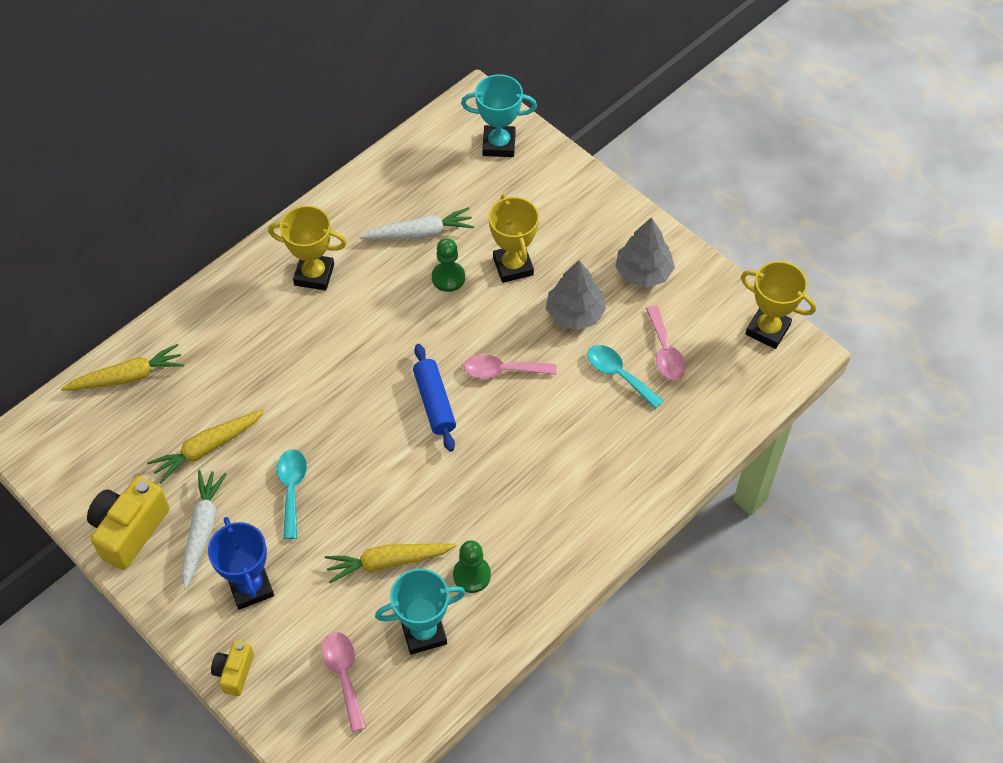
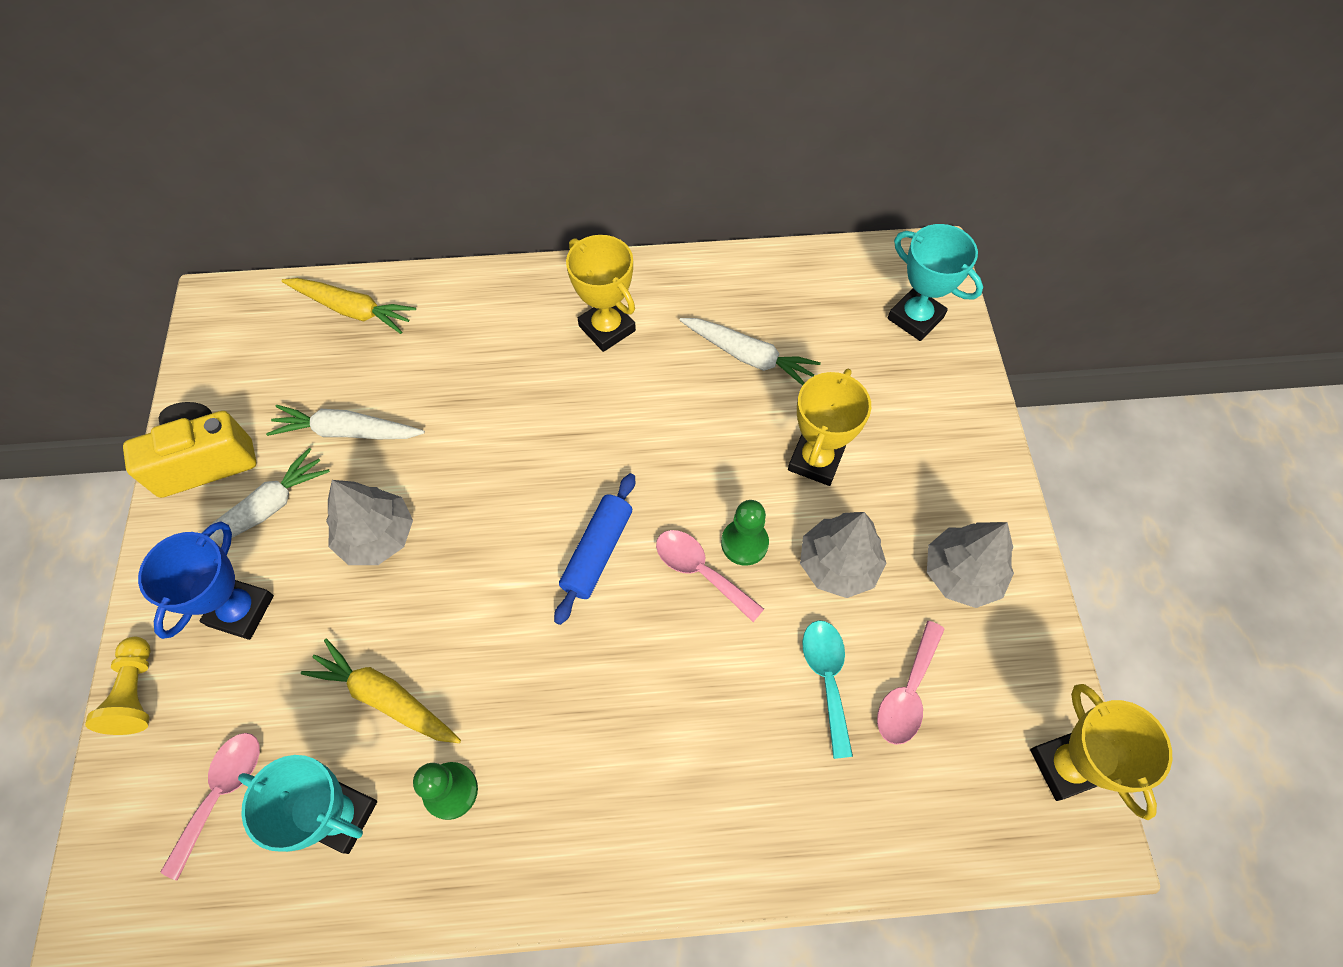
camera: 40 degrees right, 5 degrees up
(207, 448) = (347, 431): yellow carrot -> white carrot
(234, 672) = (136, 693): yellow camera -> yellow pawn
(292, 489) = (377, 536): turquoise spoon -> grey tree
(448, 278) = (735, 424): green pawn -> green pawn (744, 543)

